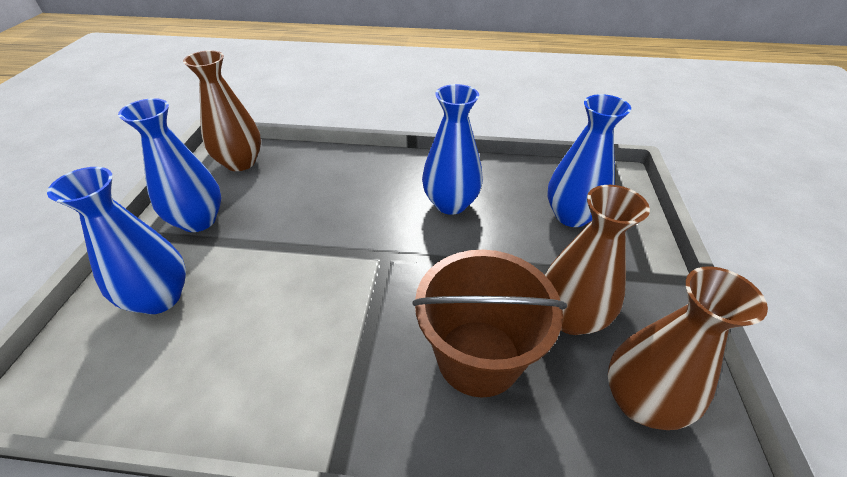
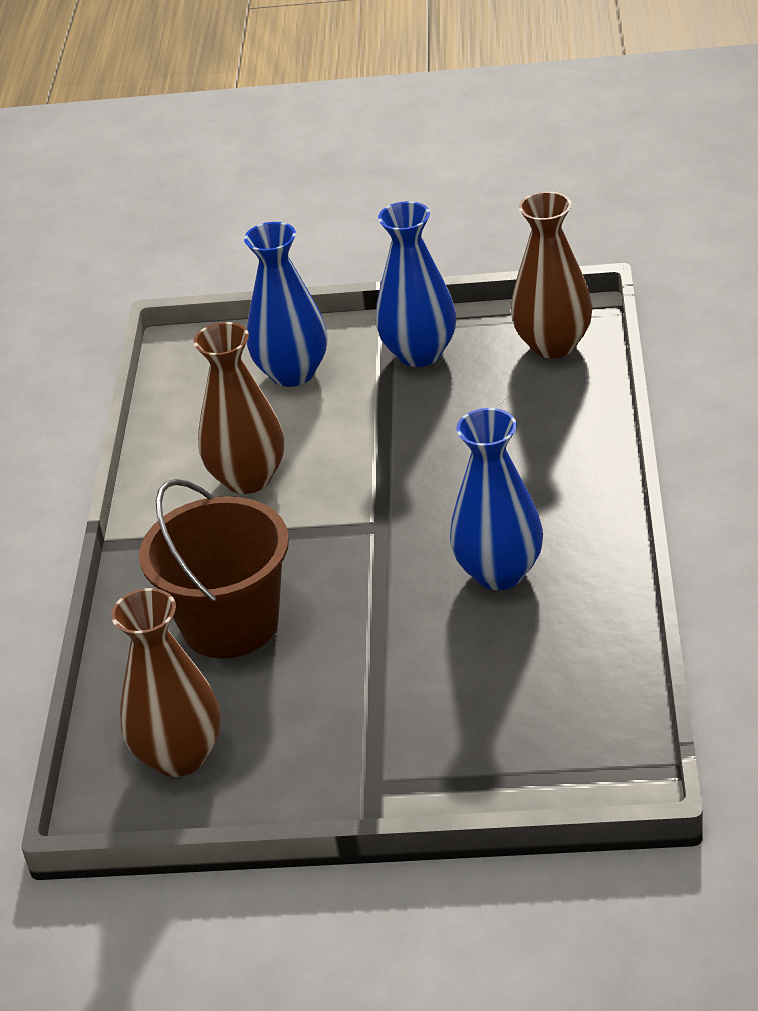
camera: 90 degrees right, 5 degrees down
(570, 317) = (292, 702): brown vase -> brown vase (248, 478)
(571, 216) = (496, 709): blue vase -> none

